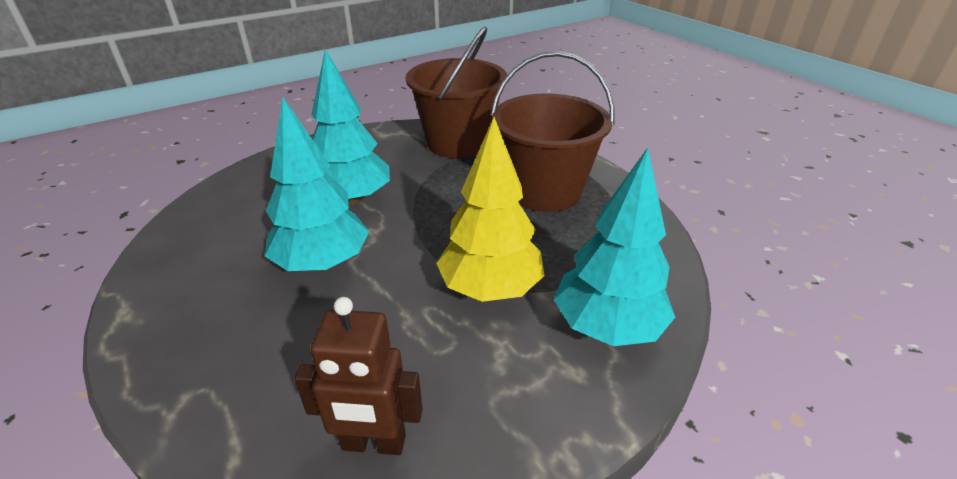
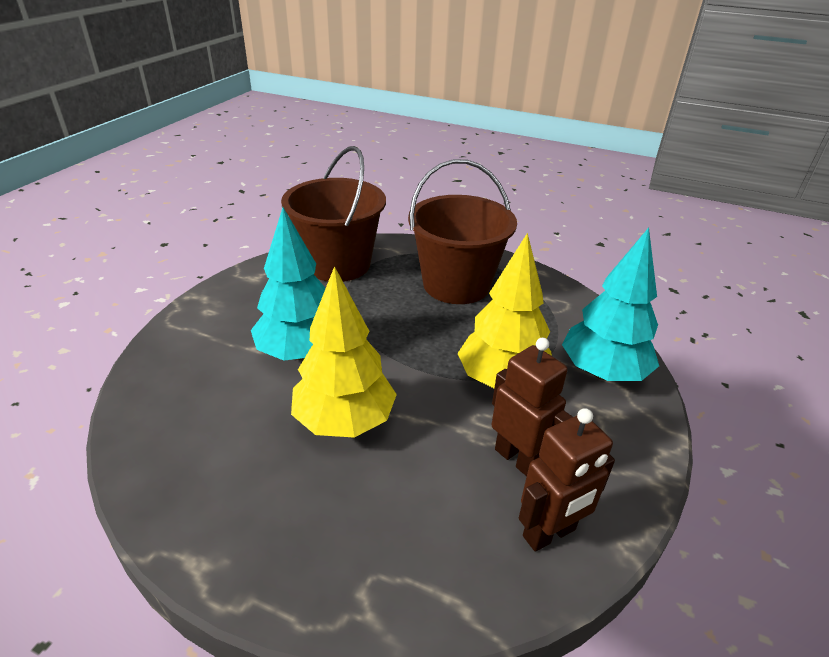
camera: 35 degrees left, 0 degrees up
(323, 263) = (344, 421): turquoise tree -> yellow tree
(423, 363) = (517, 459): none -> brown robot

